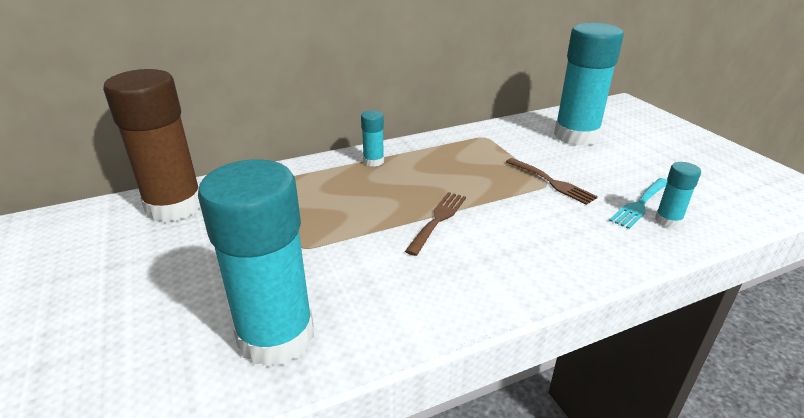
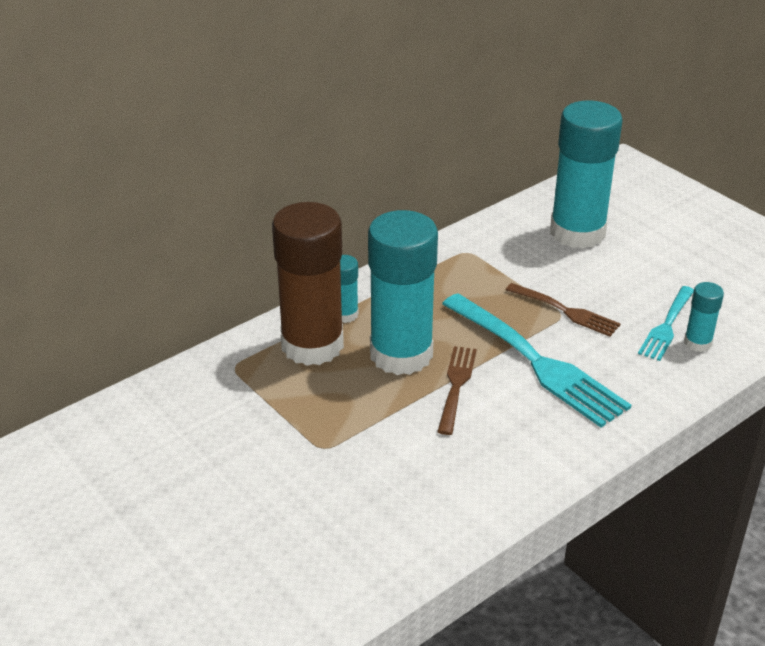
camera: 15 degrees left, 5 degrees up
(174, 206) = (138, 423): brown glue stick -> brown glue stick (312, 345)
(276, 336) = (352, 547): turquoise glue stick -> turquoise glue stick (401, 354)
(514, 214) = (537, 362): none -> turquoise fork

